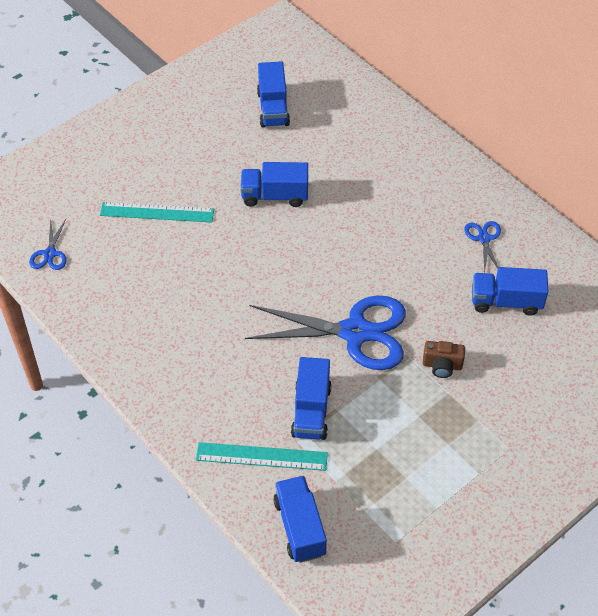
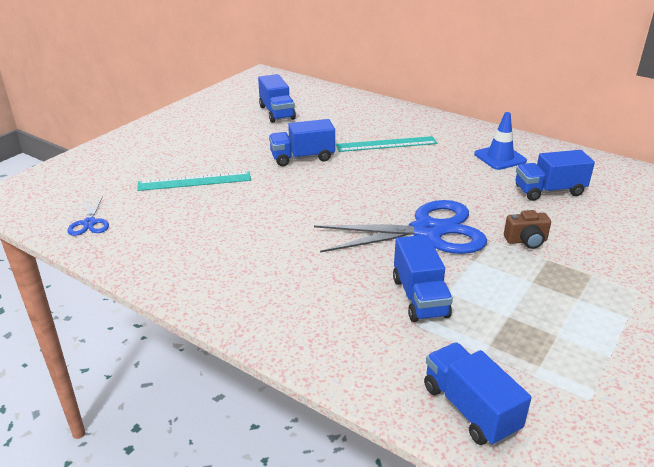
camera: 15 degrees left, 20 degrees down
(261, 456) = (387, 347): turquoise ruler -> turquoise ruler (386, 144)
(484, 238) = (500, 157): blue scissors -> blue traffic cone

